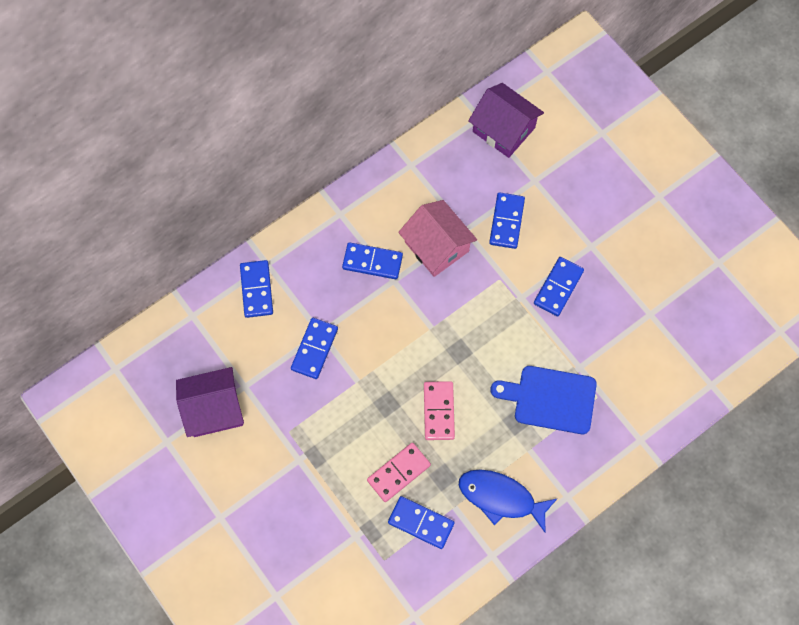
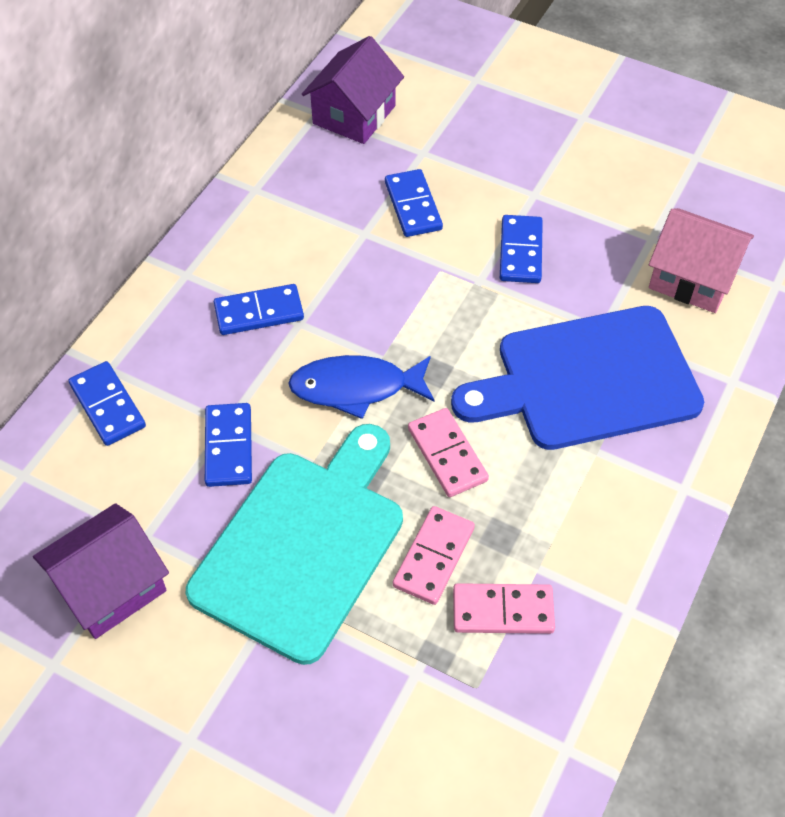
camera: 25 degrees left, 15 degrees down
(329, 432) = (303, 545): none -> turquoise cutting board
(421, 523) = (503, 611): blue domino -> pink domino
(436, 246) = (337, 264): pink house -> pink house (692, 278)
(501, 497) = (596, 528): blue fish -> blue fish (356, 388)
(503, 129) = (354, 115): purple house -> purple house turned 75 degrees counterclockwise
(550, 399) = (588, 380): blue cutting board -> blue cutting board, size x1.56

